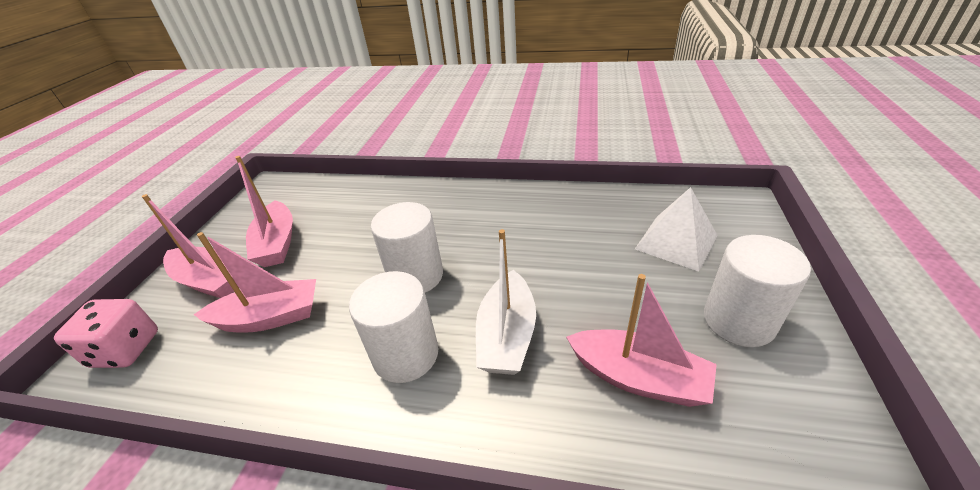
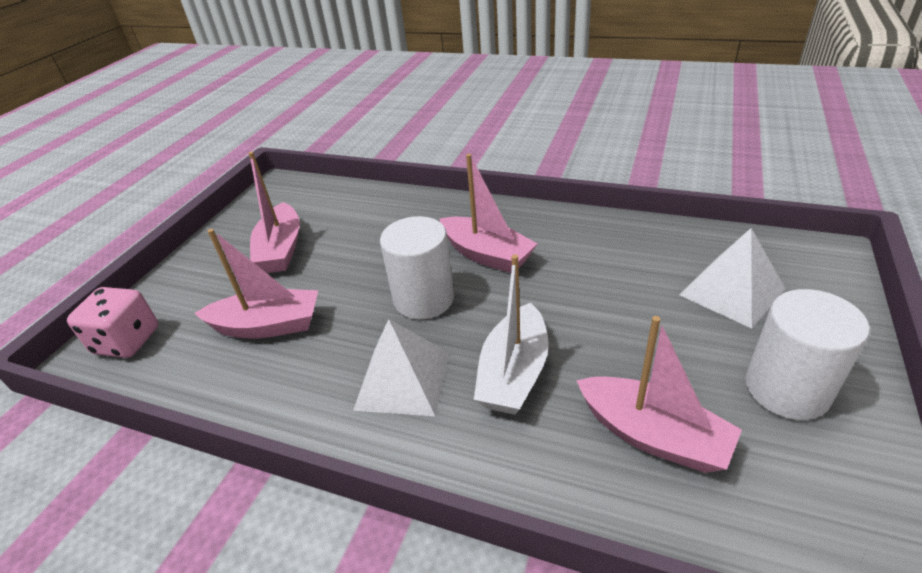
camera: 10 degrees right, 0 degrees up
(210, 281) = (210, 282): pink boat -> pink boat (486, 255)
(406, 355) = (402, 380): white cylinder -> white pyramid

